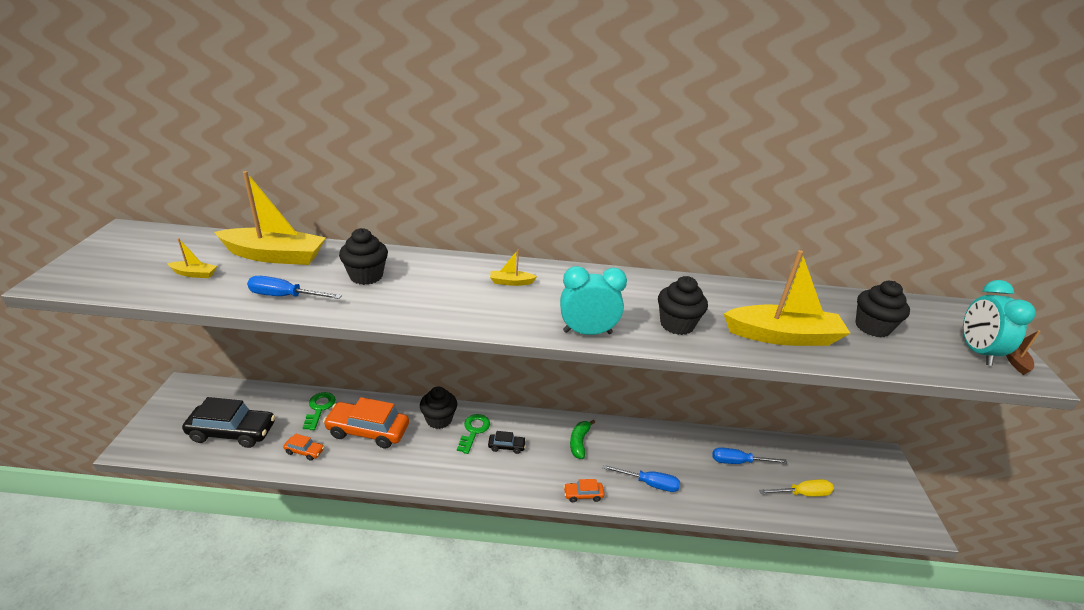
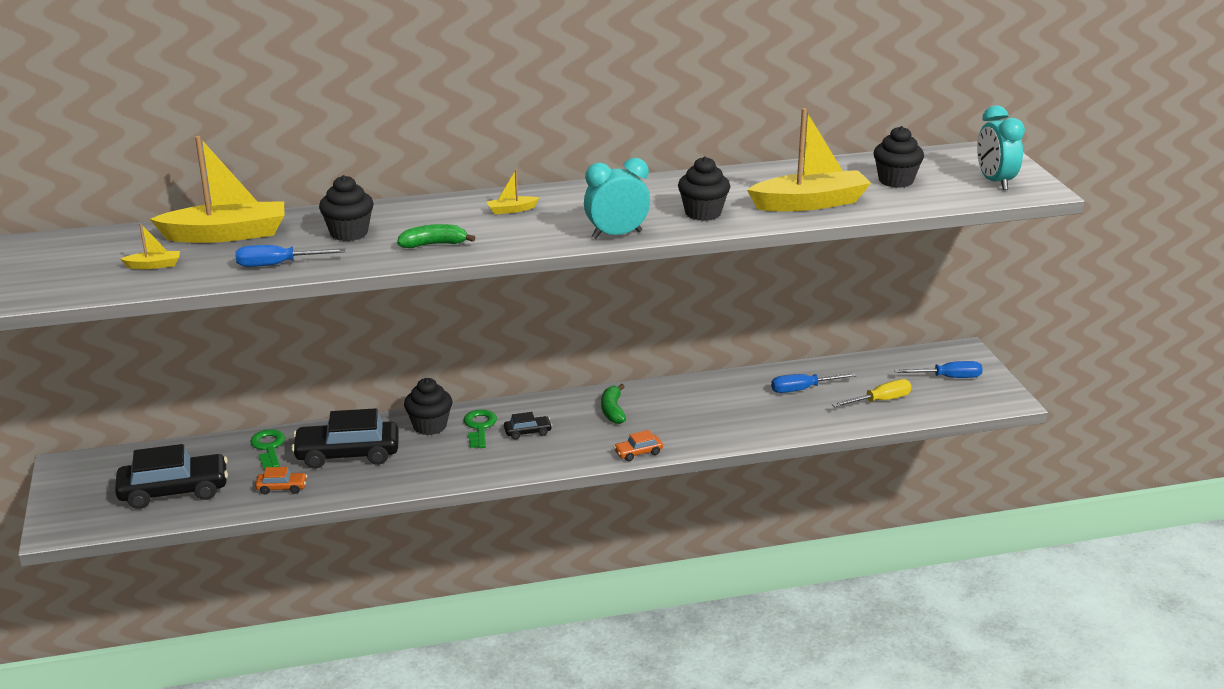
camera: 15 degrees left, 5 degrees down
(368, 431) = (347, 454): orange car -> black car
(424, 305) = (434, 244): none -> green banana
(649, 483) = (708, 428): blue screwdriver -> blue screwdriver (948, 377)
(1014, 360) = (1029, 182): brown boat -> none

